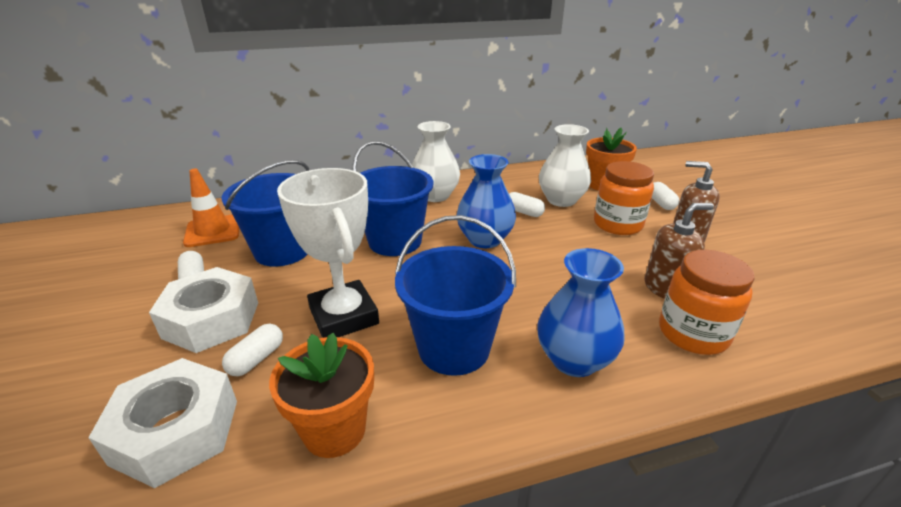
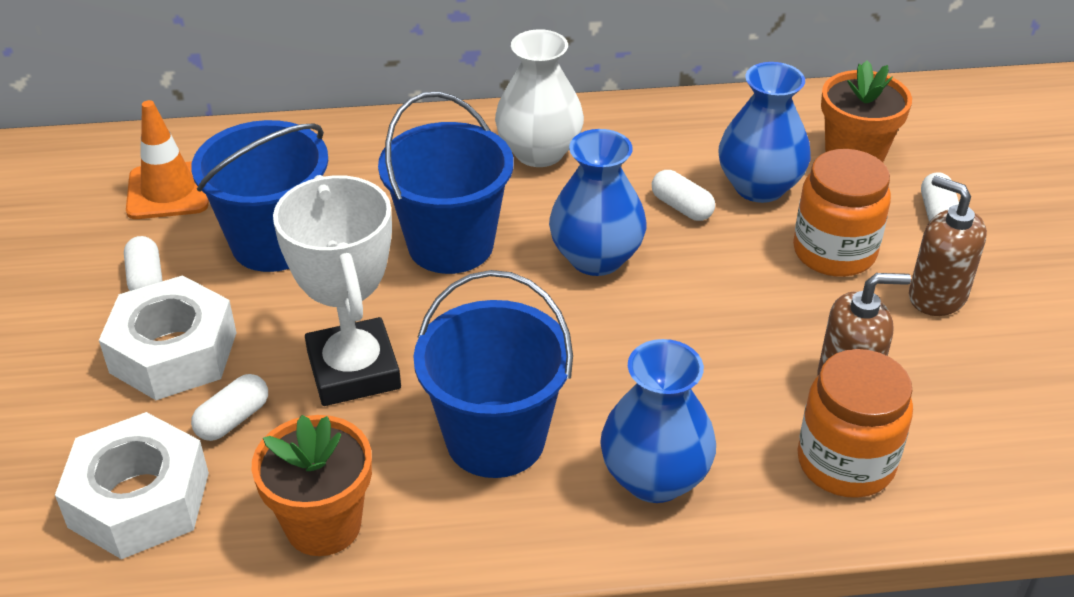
camera: 10 degrees right, 10 degrees up
(561, 200) = (759, 187): white vase -> blue vase

